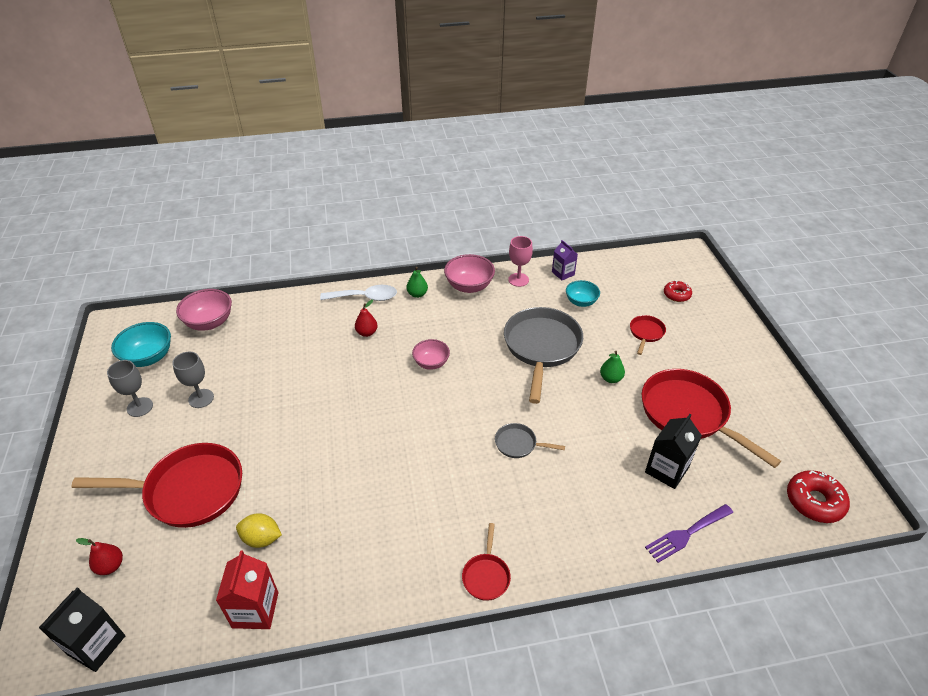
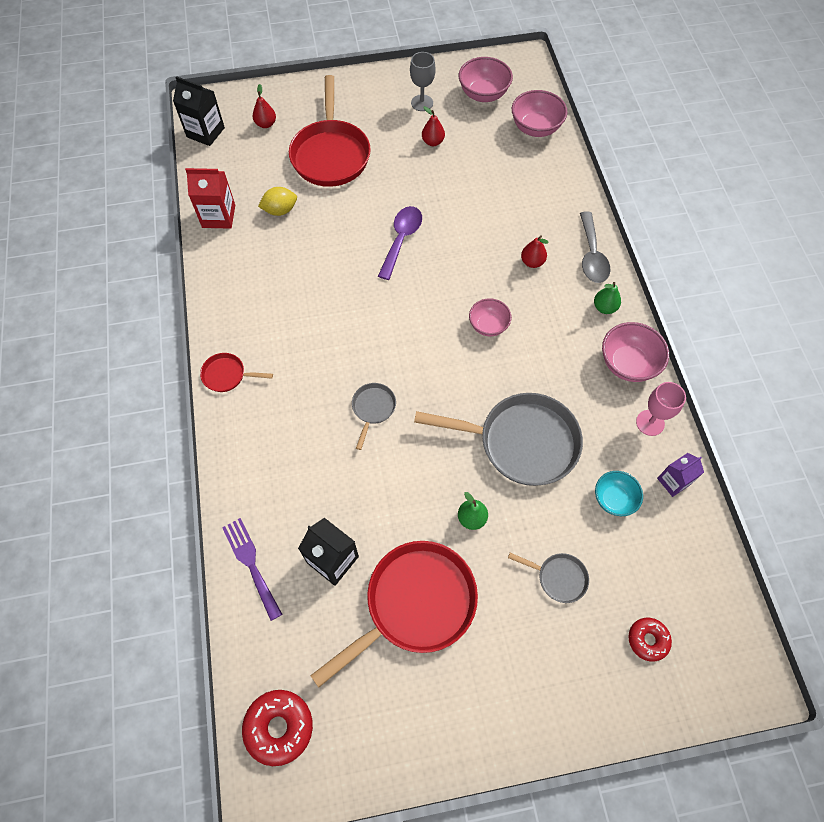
camera: 90 degrees right, 20 degrees up
(148, 357) = (483, 94): turquoise bowl -> pink bowl
(201, 398) = (433, 142): grey goblet -> red pear
(261, 539) = (280, 210): yellow lemon -> yellow lemon turned 60 degrees clockwise
(326, 424) = (401, 240): none -> purple spoon
(365, 297) = (591, 255): white spoon -> grey spoon
(646, 333) = (558, 577): red pan -> grey pan

